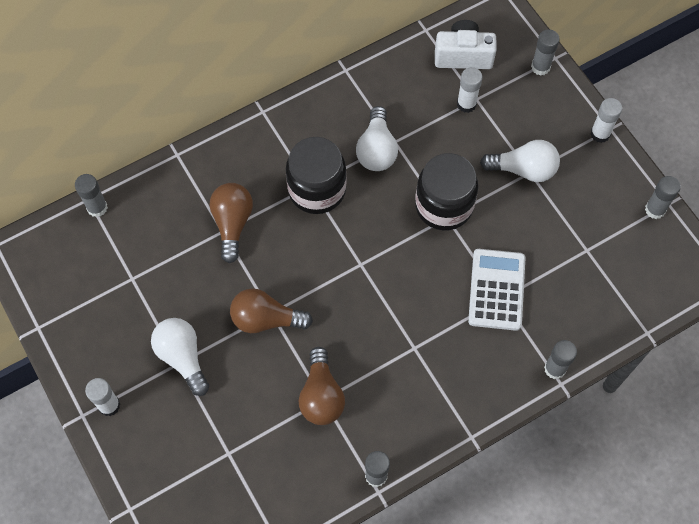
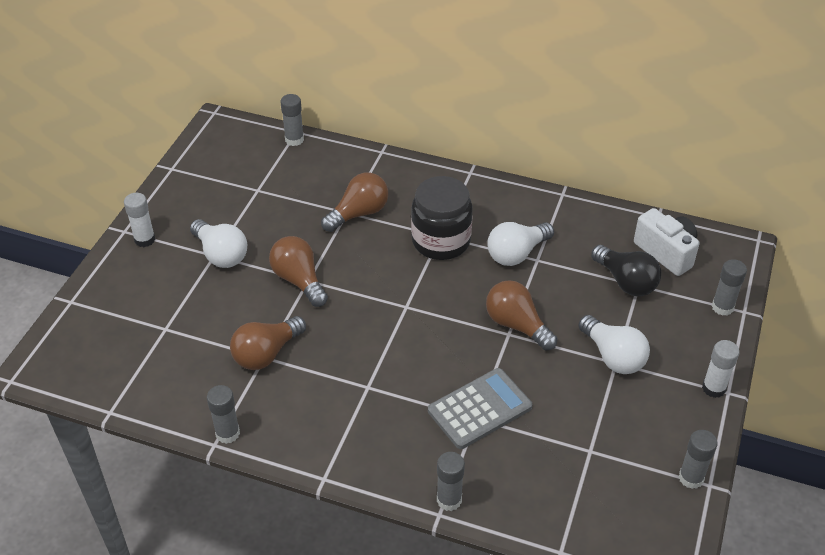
camera: 50 degrees right, 20 degrees down
(182, 357) = (221, 254): white light bulb -> white light bulb turned 120 degrees clockwise
(444, 206) = (517, 325): black jar -> brown light bulb
(466, 104) = (626, 282): white glue stick -> black light bulb
(496, 290) = (480, 409): white calculator -> grey calculator

